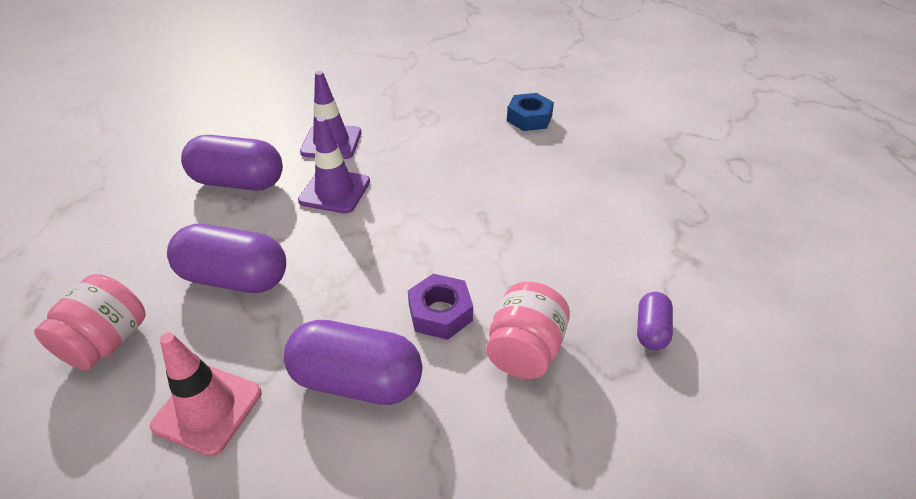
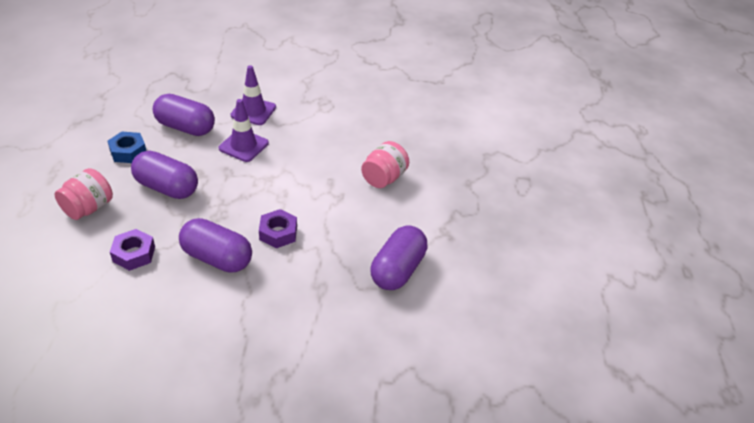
camera: 10 degrees right, 0 degrees up
(207, 409) = (134, 254): pink traffic cone -> purple nut
(524, 350) = (317, 263): pink jar -> pink jar (384, 178)
(529, 118) = (395, 120): blue nut -> blue nut (128, 152)
(651, 330) = (397, 270): purple capsule -> purple capsule, size x1.93

